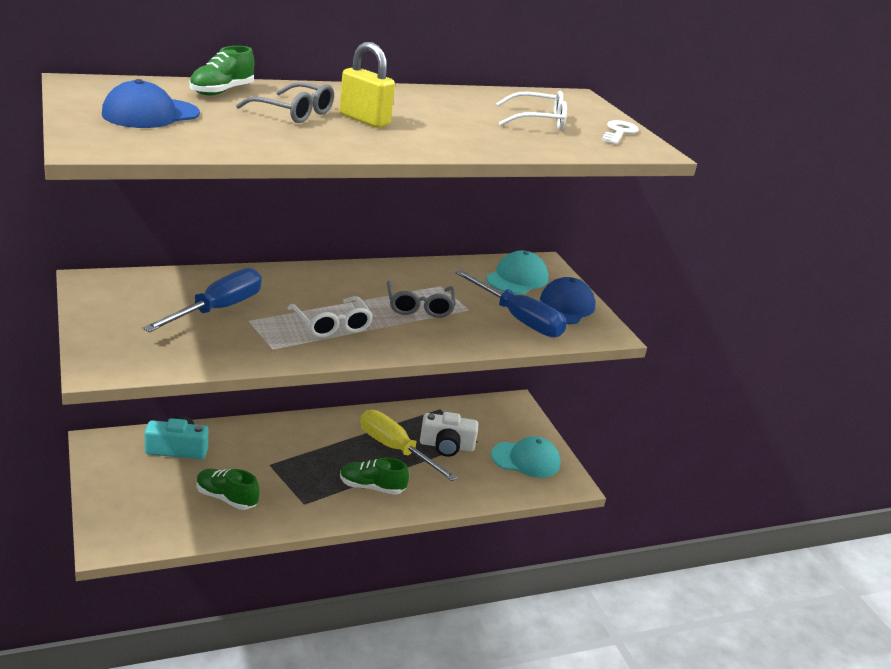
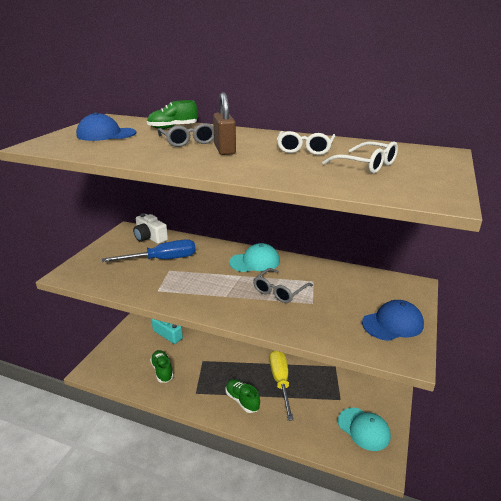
camera: 45 degrees right, 0 degrees up
(332, 324) = (209, 286): white glasses -> white glasses (305, 149)
(364, 120) = (224, 150): yellow padlock -> brown padlock
(447, 446) = (316, 393): white camera -> white camera (150, 237)
(517, 278) = (378, 291): turquoise cap -> turquoise cap (255, 262)
(518, 319) = (341, 322): blue screwdriver -> none
(619, 132) = (434, 182): white key -> none

